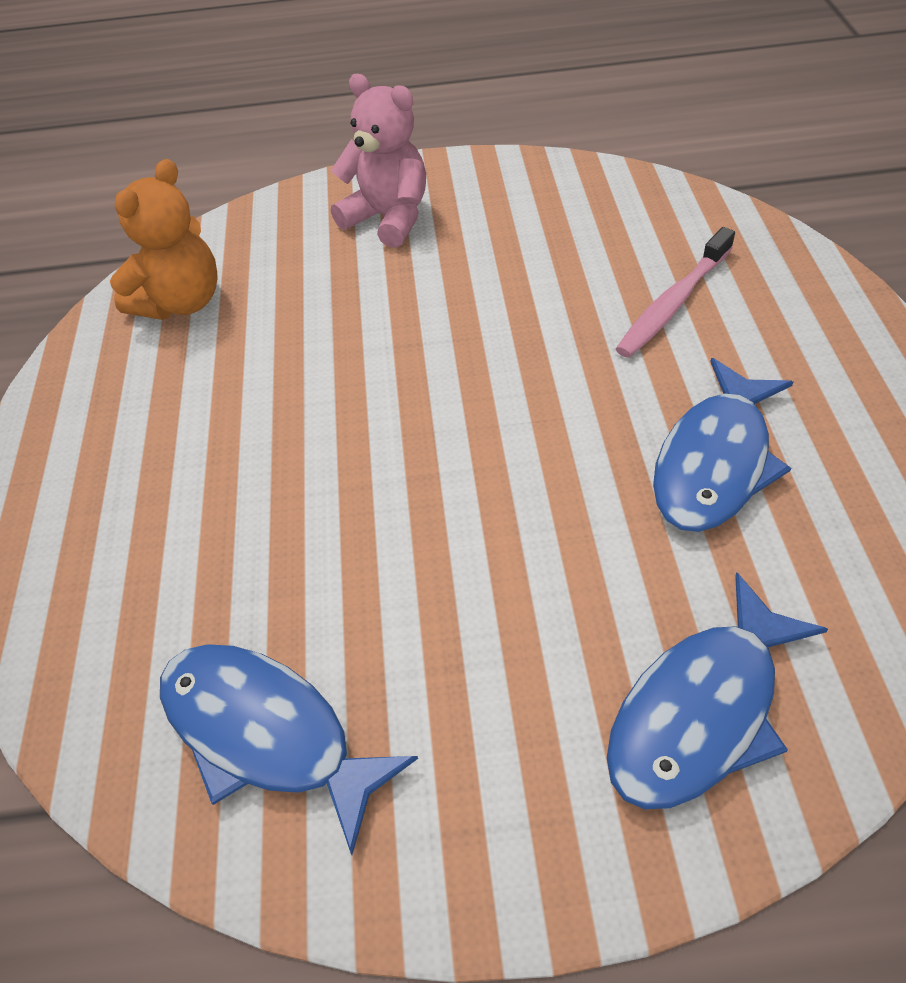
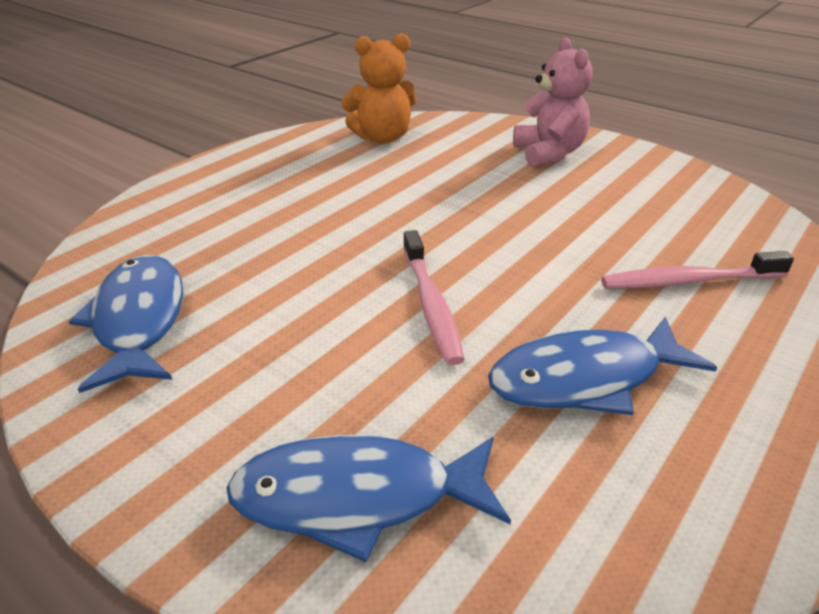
camera: 40 degrees right, 15 degrees down
(515, 483) = (431, 304): none -> pink toothbrush

